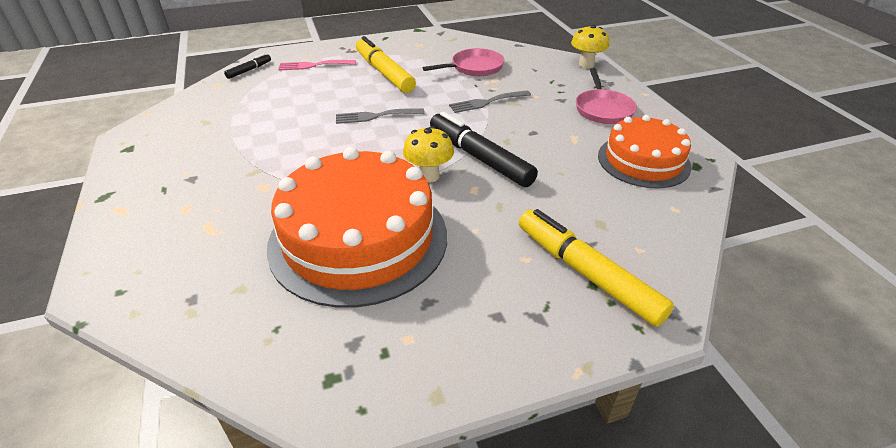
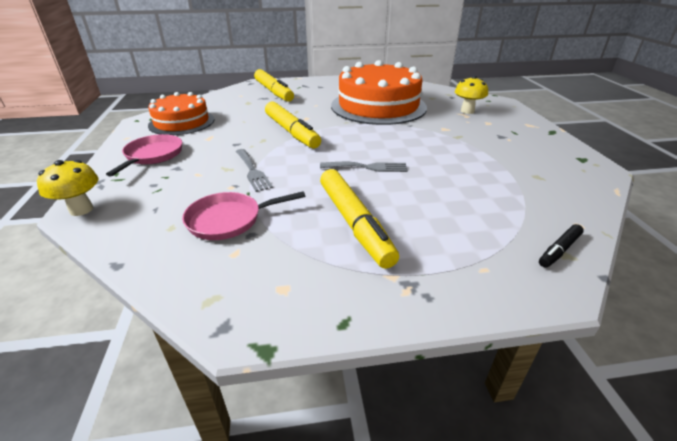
camera: 170 degrees left, 5 degrees down
(313, 65) = (462, 250): pink fork -> none
(429, 176) = (332, 125): yellow mushroom -> yellow mushroom (467, 111)
(479, 157) = (291, 132): black marker -> yellow marker
(486, 102) = (252, 171): grey fork -> grey fork turned 75 degrees clockwise

